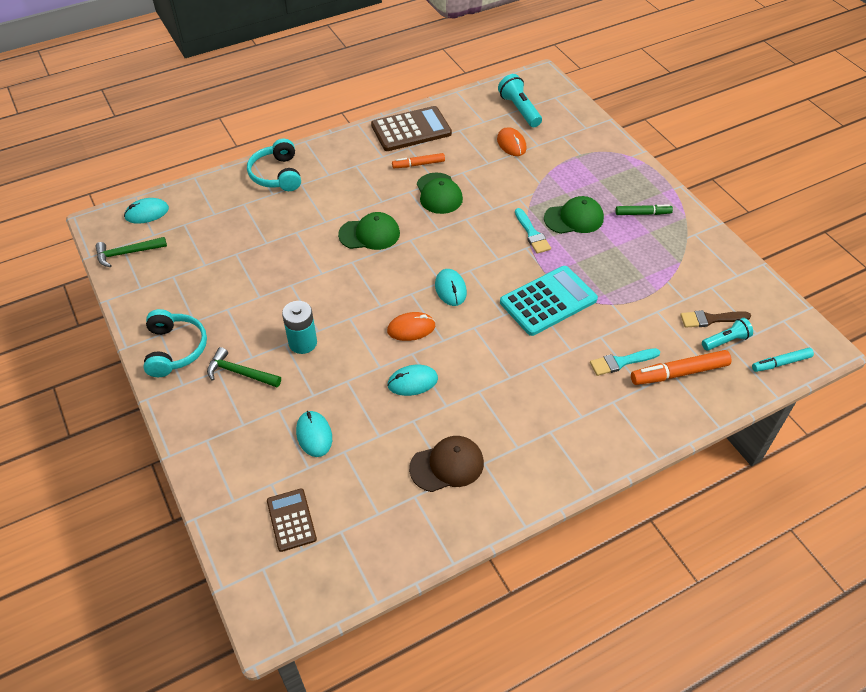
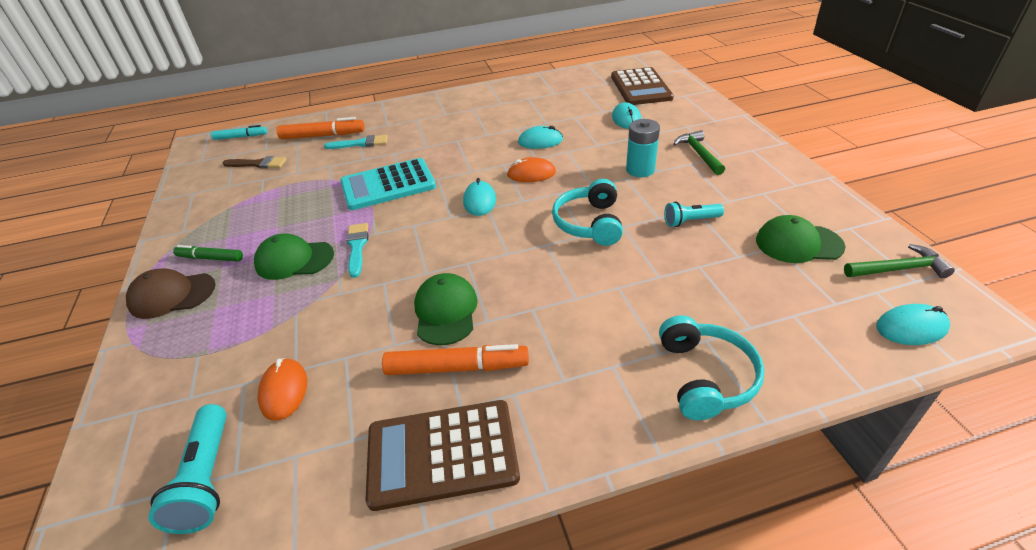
camera: 165 degrees left, 10 degrees down
(175, 349) = (772, 172): turquoise headphones -> turquoise headphones (589, 223)
(240, 373) = (698, 154): green hammer -> green hammer turned 135 degrees counterclockwise
(291, 520) = (640, 87): brown calculator -> brown calculator, size x1.71
(369, 234) = (558, 264): green cap -> green cap (798, 243)
(418, 164) = (457, 368): orange marker -> orange marker, size x1.57
(447, 465) = (527, 103): brown cap -> brown cap (172, 295)
(726, 341) = (264, 151): turquoise flashlight -> turquoise flashlight (690, 221)

